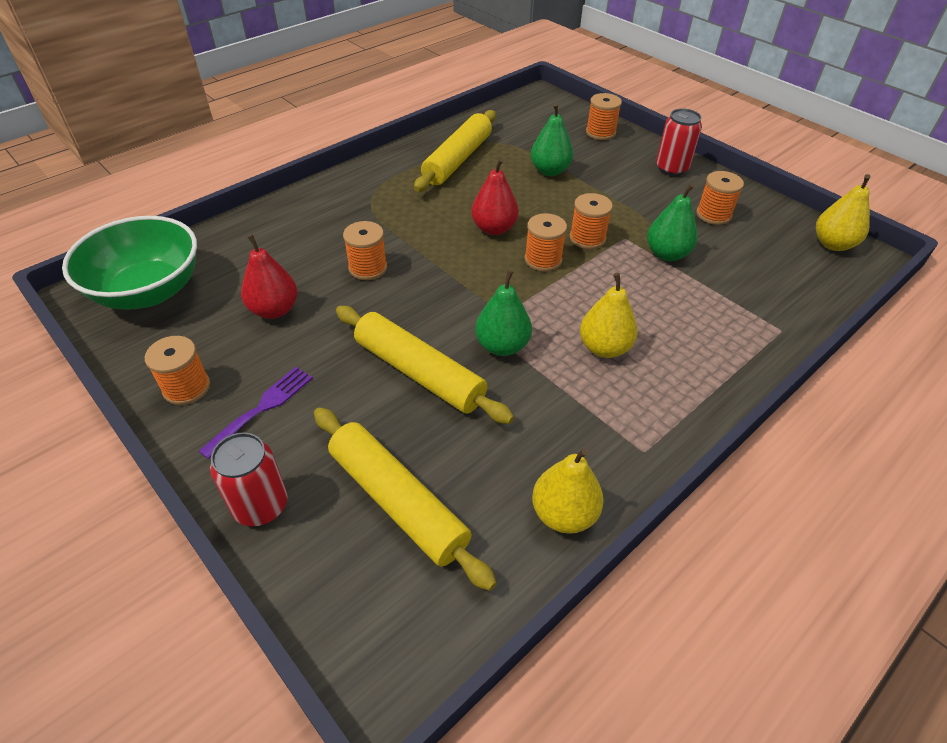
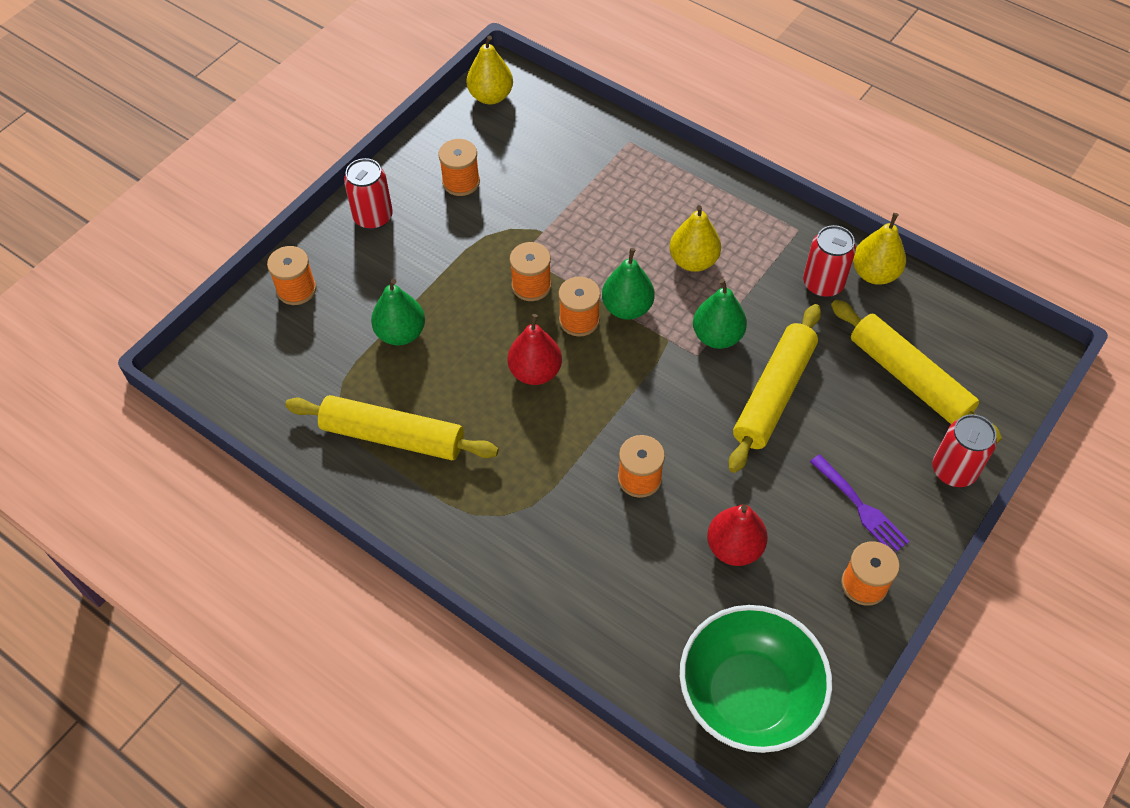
camera: 100 degrees left, 10 degrees up
(262, 408) = (861, 507): purple fork -> purple fork turned 150 degrees counterclockwise
(397, 502) = (909, 378): yellow rolling pin -> yellow rolling pin turned 75 degrees counterclockwise
(555, 454) = (823, 284): none -> red can
(667, 254) = (541, 219): green pear -> green pear (627, 308)

